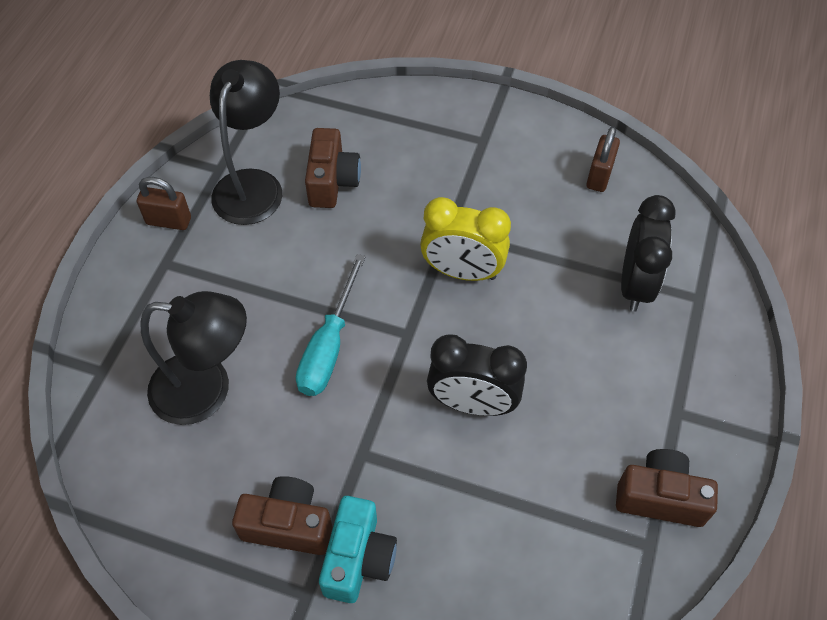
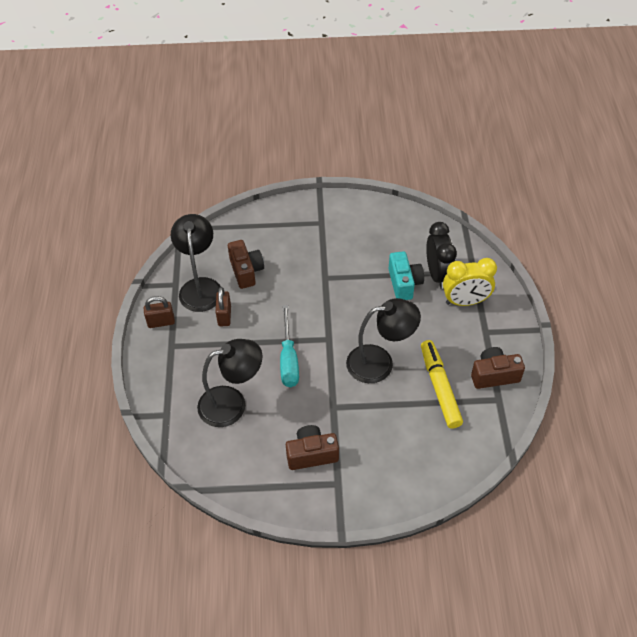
camera: 20 degrees left, 5 degrees down
(358, 558) = (356, 457): turquoise camera -> turquoise camera (404, 283)
(462, 272) = (343, 297): yellow clock -> yellow clock (465, 301)
(472, 403) = (380, 362): black clock -> black lamp
(554, 485) = (440, 387): none -> yellow marker
(599, 176) = (394, 223): brown padlock -> brown padlock (224, 316)

